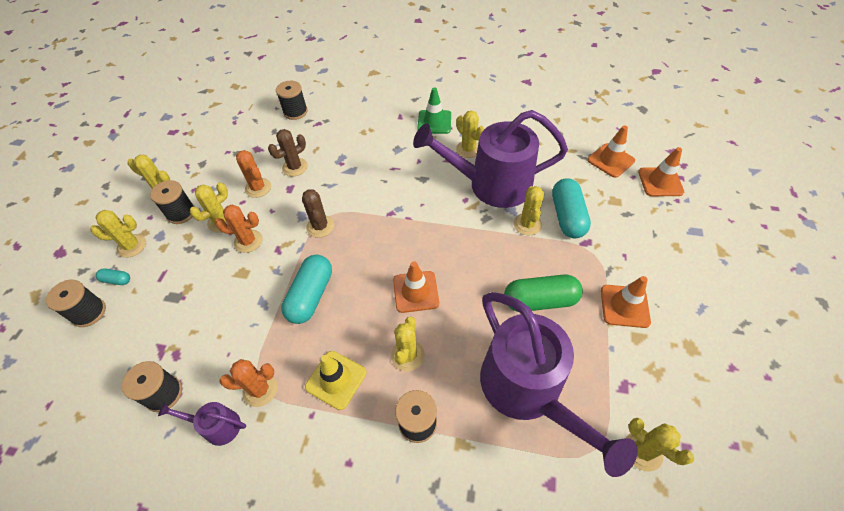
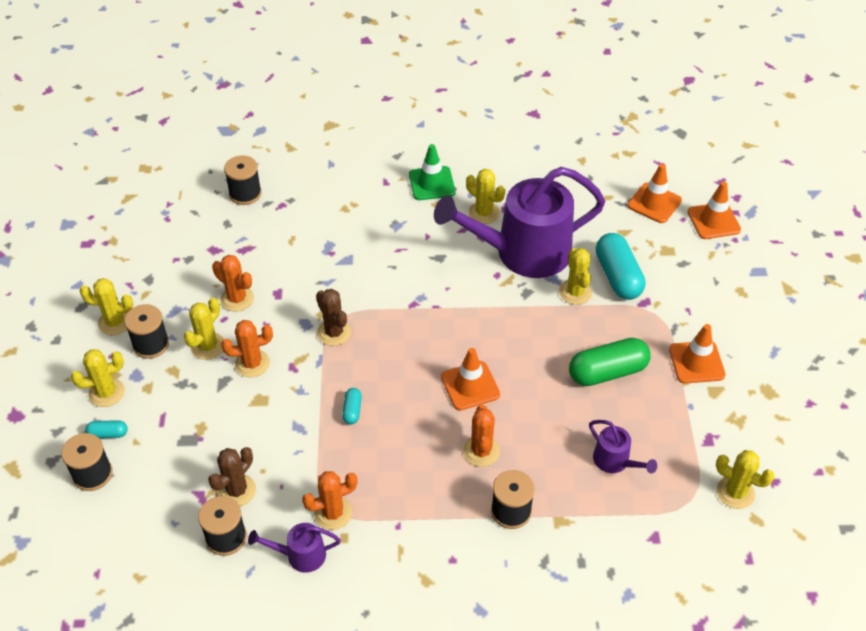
camera: 15 degrees left, 5 degrees down
(295, 167) = (274, 266): brown cactus -> brown cactus (237, 490)
(311, 296) = (352, 410): turquoise capsule -> turquoise capsule, size x0.47
(336, 379) = (412, 488): yellow traffic cone -> none
(407, 355) = (481, 451): yellow cactus -> orange cactus
(528, 391) = (615, 461): purple watering can -> purple watering can, size x0.42

